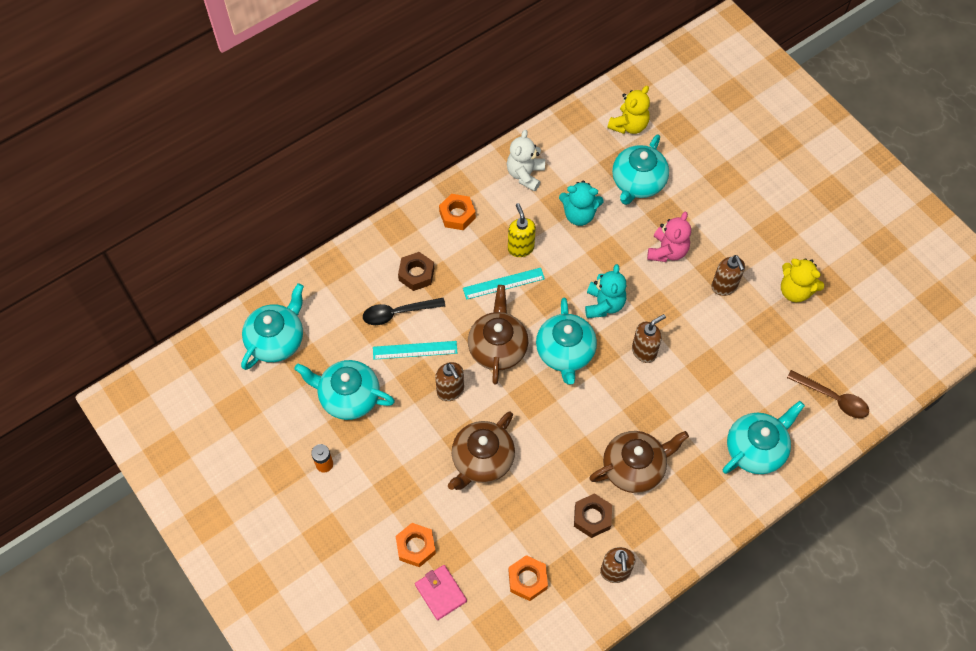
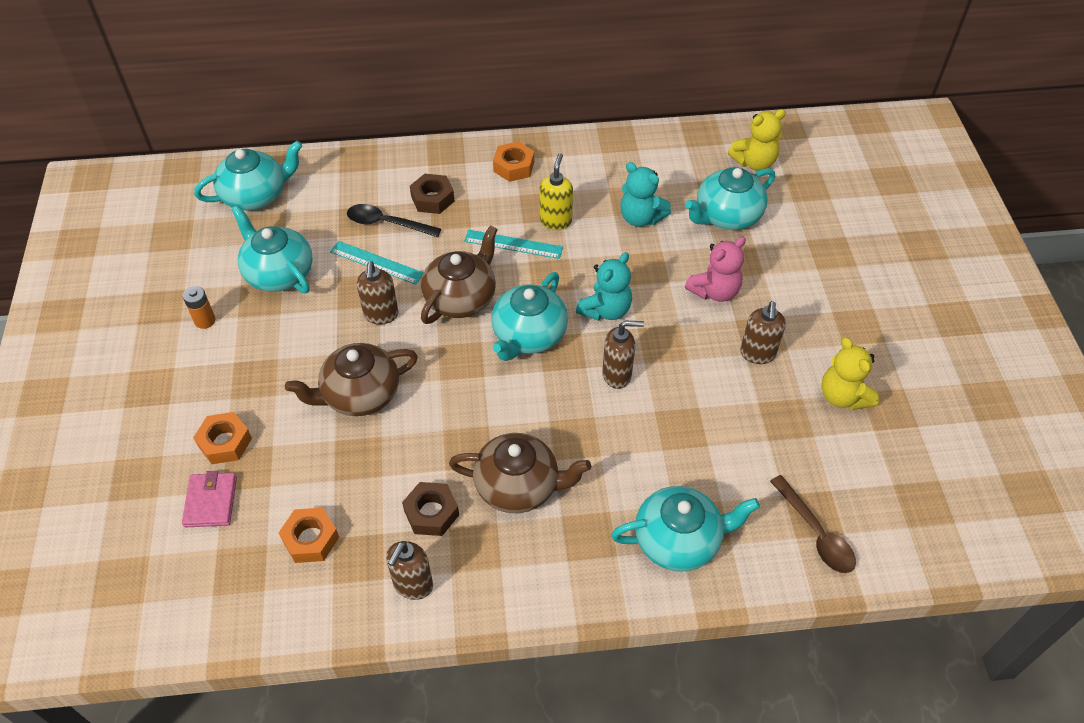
camera: 30 degrees right, 10 degrees down
(525, 174) = (610, 161): white teddy bear -> none

